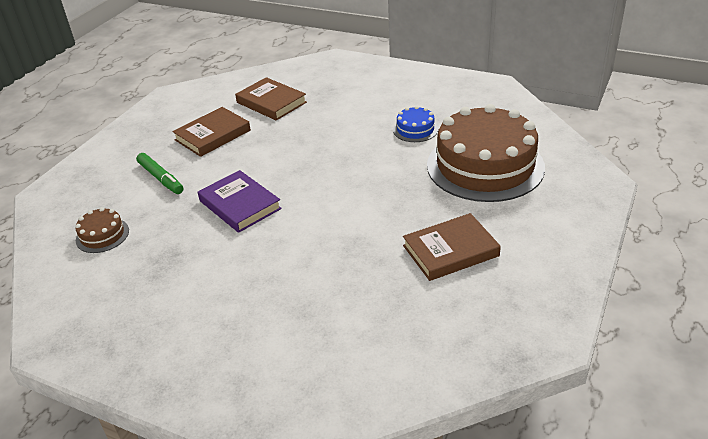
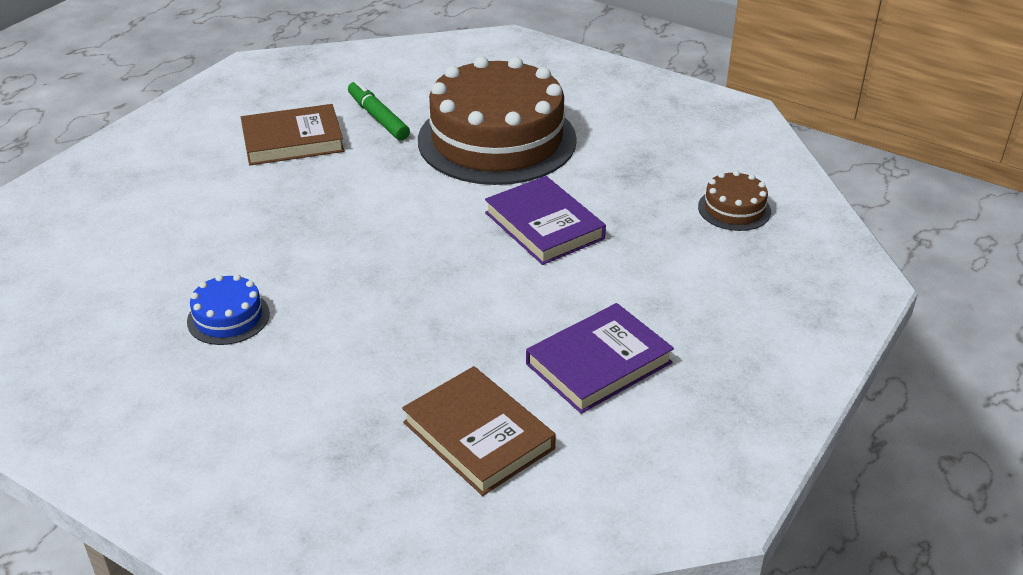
camera: 175 degrees left, 0 degrees up
(161, 178) = (675, 285): green marker -> green marker (378, 118)
(213, 135) = (598, 363): brown book -> purple book
(485, 166) = (169, 235): brown cake -> brown cake (497, 139)

